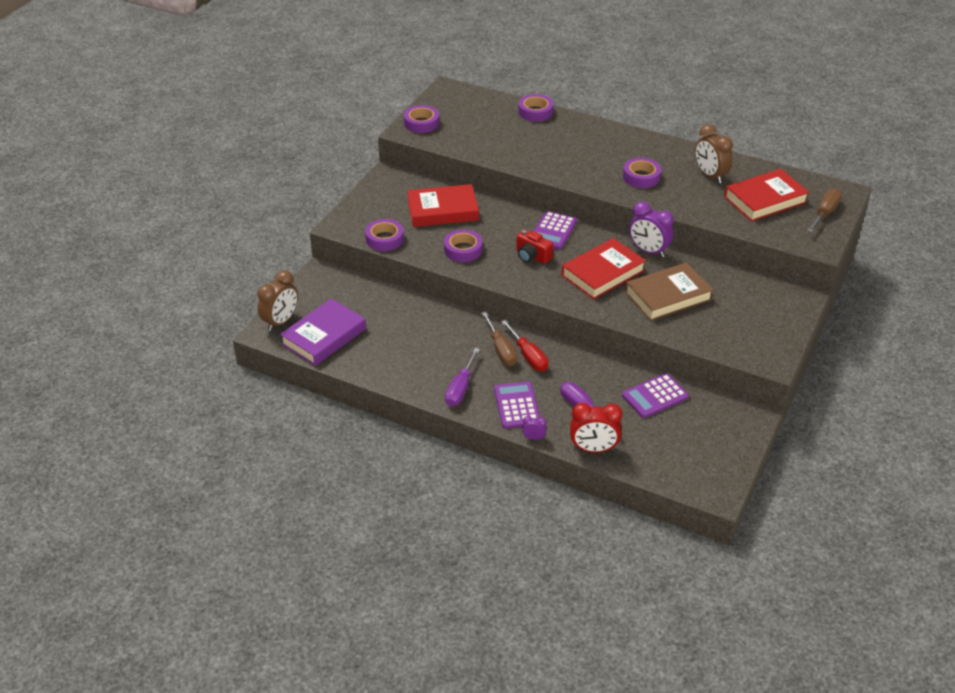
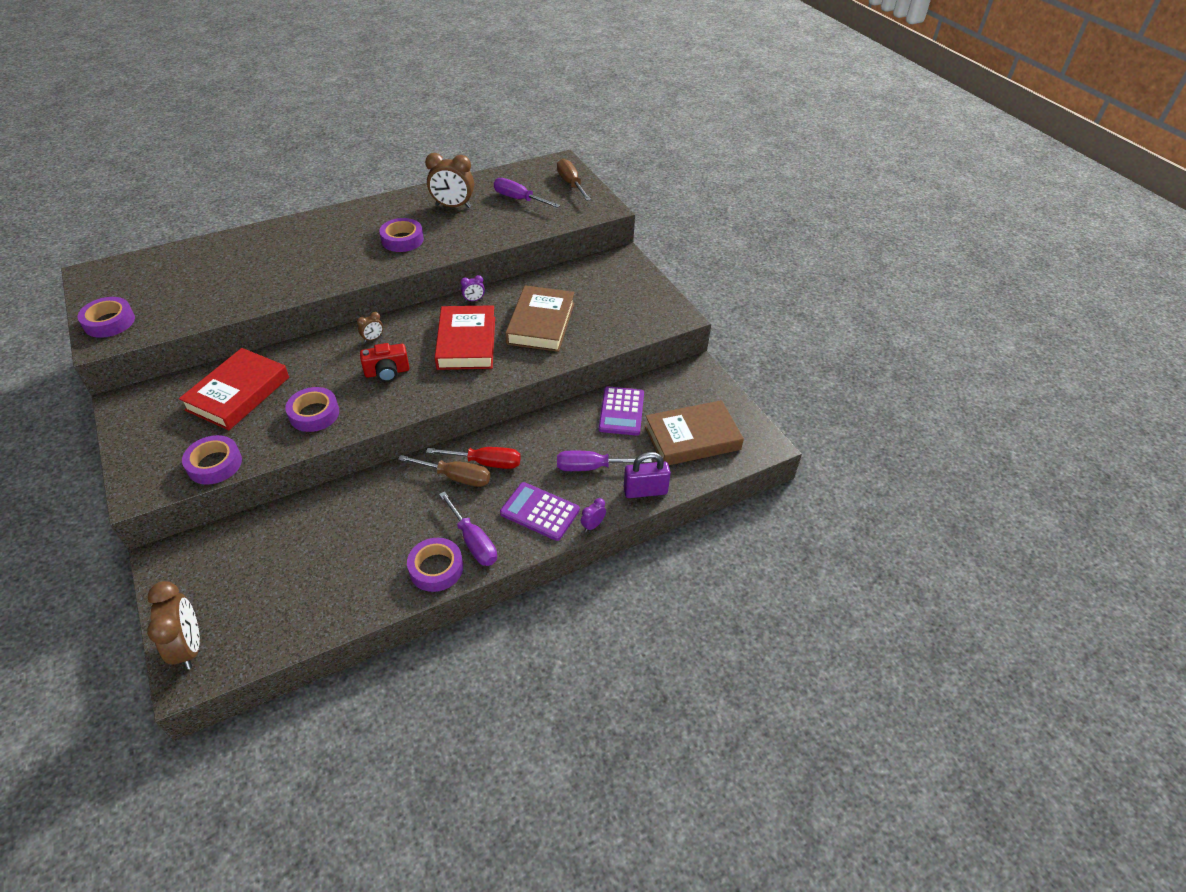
camera: 55 degrees left, 5 degrees up
(324, 336) = (265, 617): purple book -> none
(535, 112) = (222, 243): purple tape -> purple tape (436, 568)
(553, 231) = (373, 338): purple calculator -> brown clock
(593, 449) = (645, 491): red clock -> purple padlock
(648, 251) = (474, 300): purple clock -> purple clock, size x0.48
(674, 448) = (692, 438): none -> brown book
(765, 200) = (519, 199): red book -> purple screwdriver

